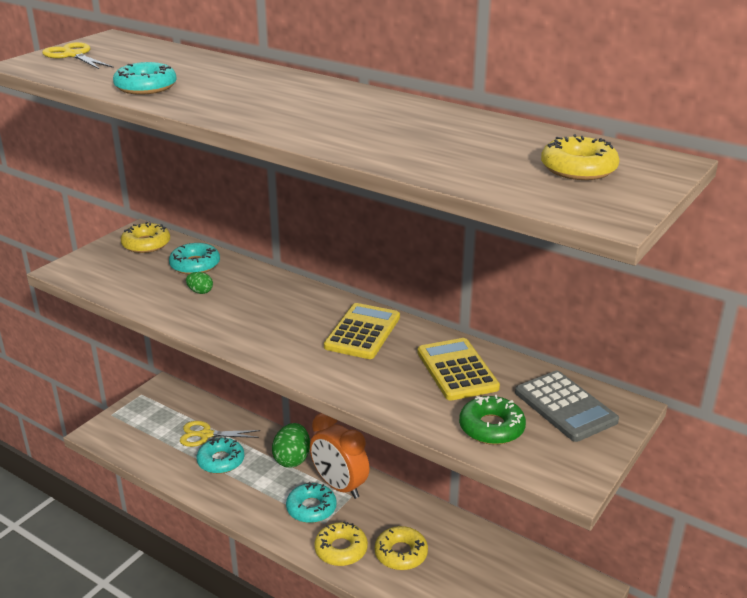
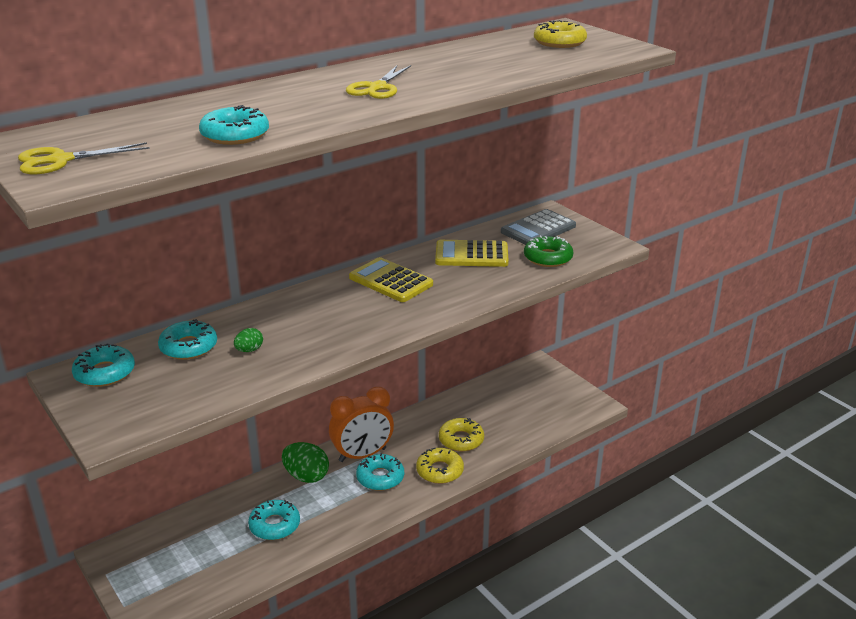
camera: 70 degrees left, 0 degrees up
(146, 244) = (105, 373): yellow donut -> turquoise donut
(206, 435) = (224, 530): yellow scissors -> yellow scissors (377, 88)
(565, 407) = (538, 229): grey calculator -> grey calculator turned 150 degrees clockwise

